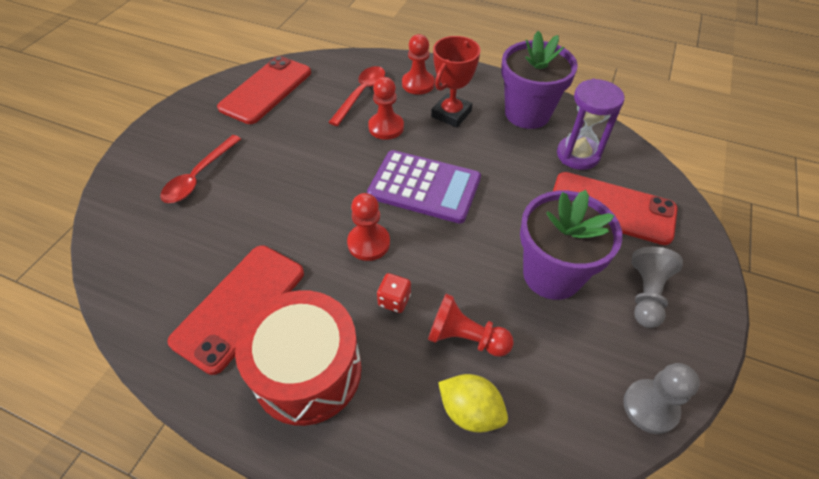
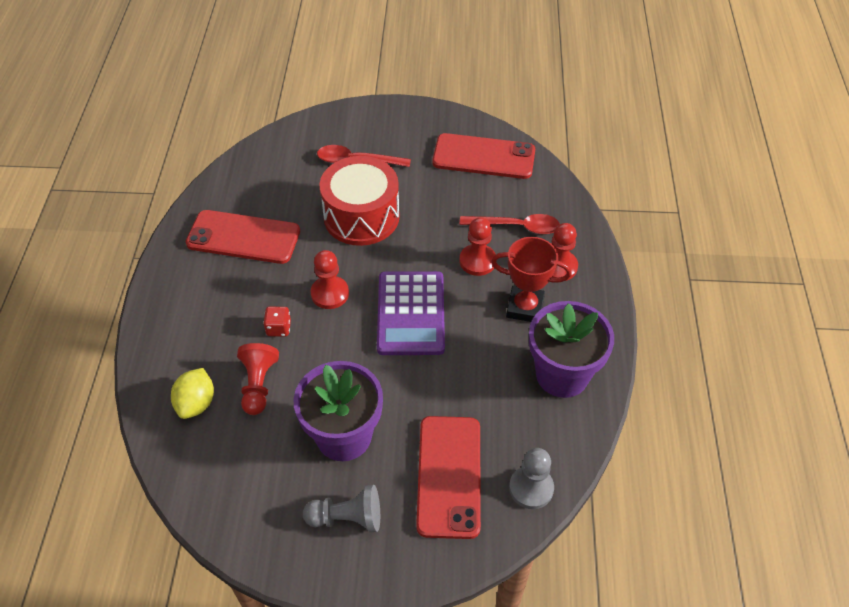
camera: 70 degrees right, 0 degrees up
(307, 371) = (203, 296): red drum -> red drum (361, 216)
(578, 155) = (517, 434): purple hourglass -> none
(650, 407) = (231, 530): grey pawn -> grey pawn (531, 488)

